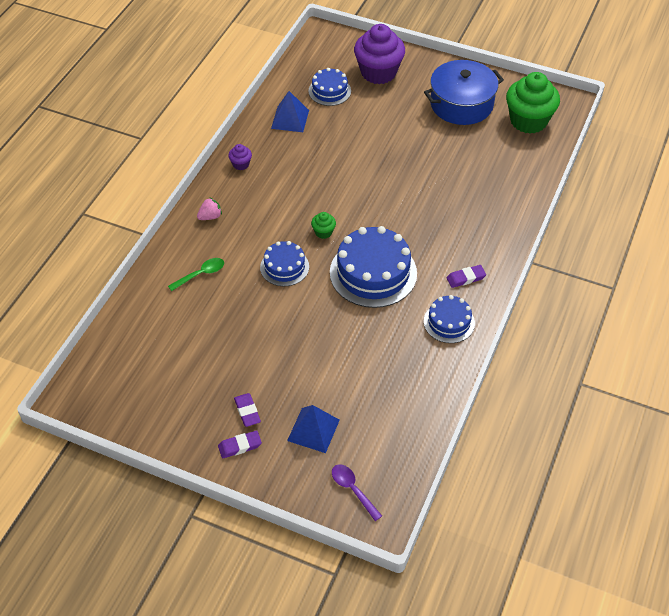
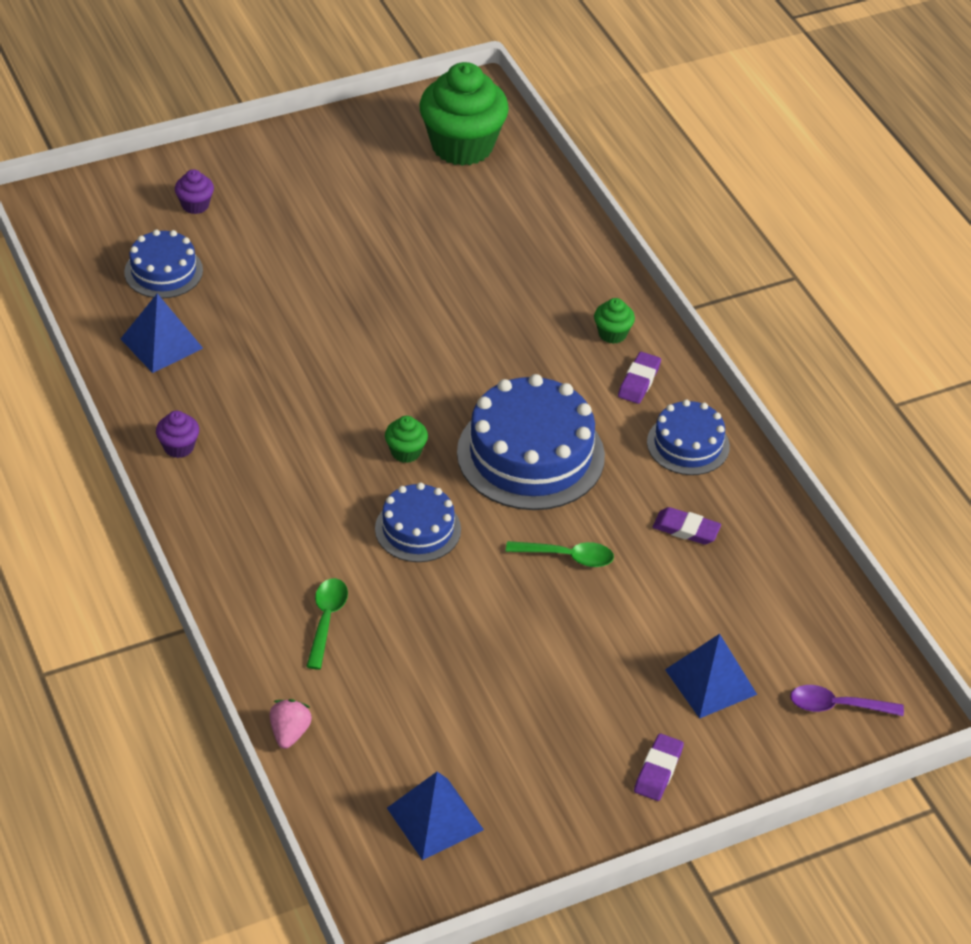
camera: 50 degrees left, 5 degrees down
(131, 385) = (435, 818): none -> blue pyramid
(210, 216) = (234, 541): pink strawberry -> pink strawberry (289, 733)
(247, 411) = (612, 726): purple eraser -> purple eraser (686, 529)
(328, 327) = (567, 557): none -> green spoon
(378, 72) = (195, 205): purple cupcake -> purple cupcake, size x0.43
(461, 104) = (356, 177): blue pot -> none
(483, 249) = (612, 333): none -> green cupcake

